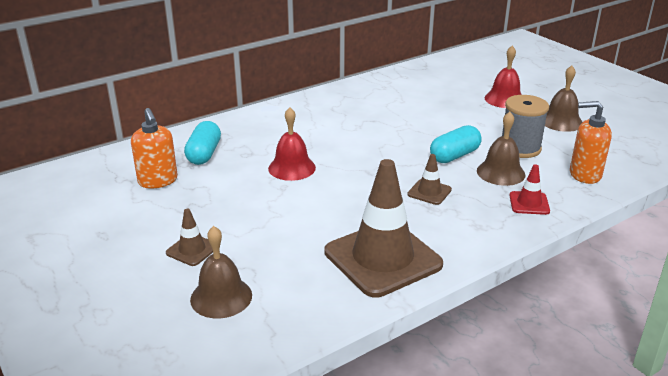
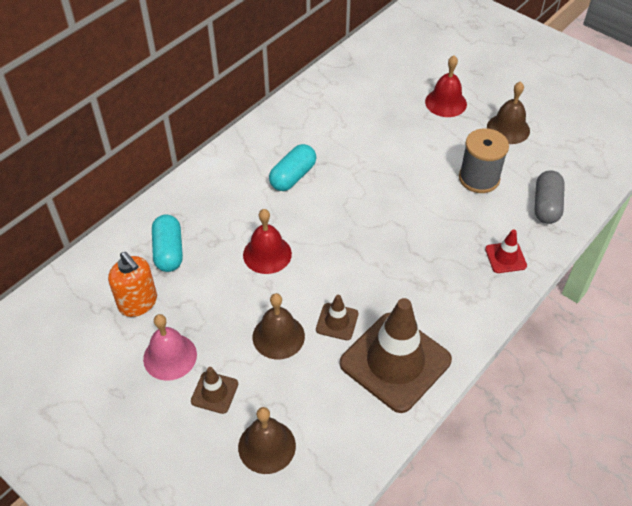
camera: 15 degrees left, 20 degrees up
(165, 219) = (170, 356): none -> pink bell
(429, 192) = (411, 261): brown traffic cone -> brown traffic cone (337, 322)
(454, 156) = (420, 202): turquoise capsule -> turquoise capsule (293, 176)
(500, 172) = (469, 219): brown bell -> brown bell (278, 336)
(584, 174) = (546, 206): orange soap dispenser -> grey capsule

